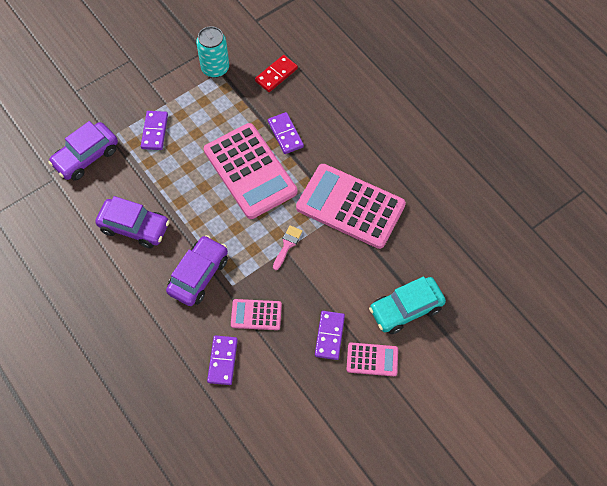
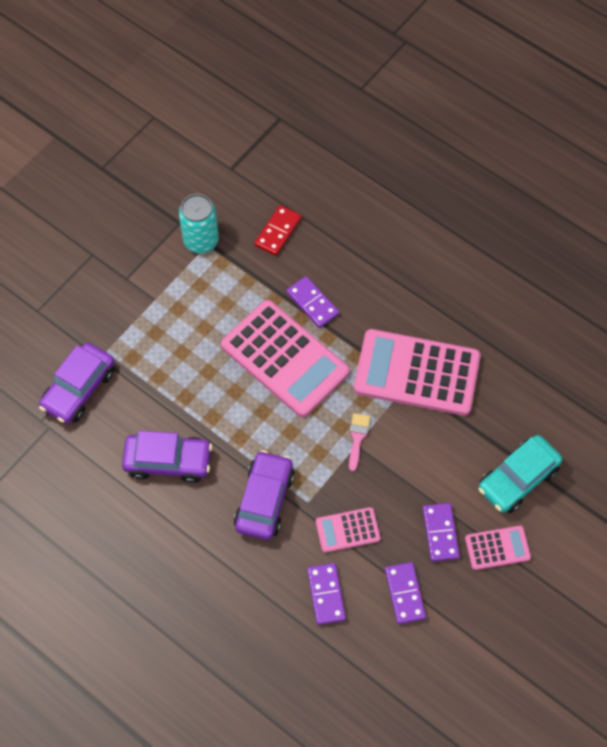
camera: 15 degrees left, 0 degrees up
(155, 131) = (153, 337): purple domino -> purple domino (405, 593)

